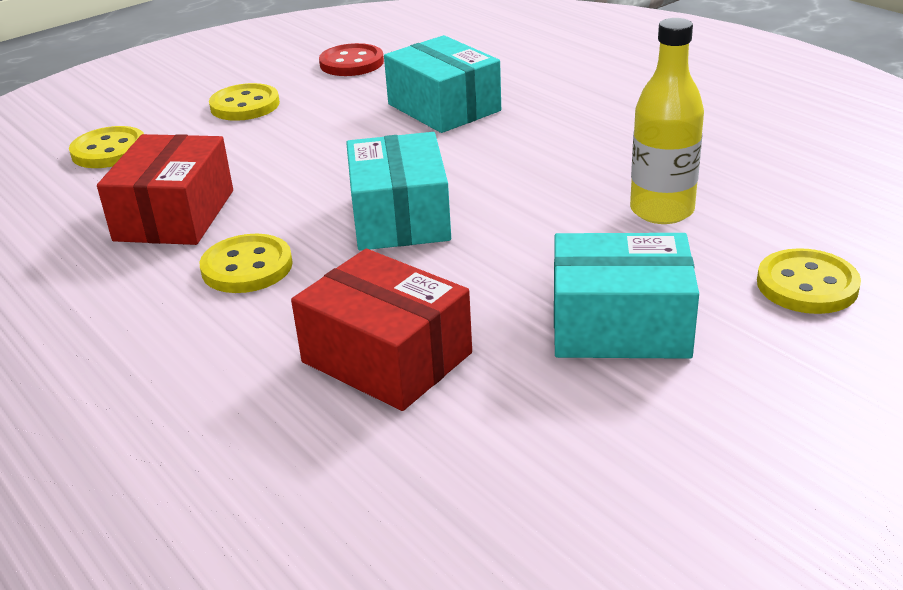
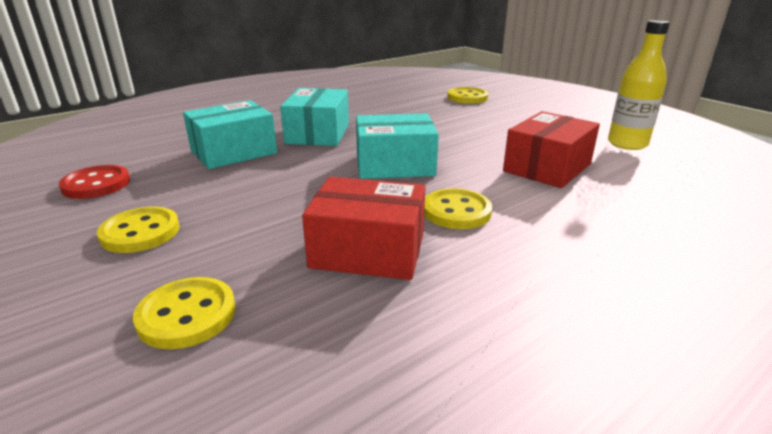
camera: 90 degrees left, 5 degrees down
(620, 325) = (503, 124): turquoise box -> turquoise box (318, 133)
(662, 210) = (402, 112): yellow bottle -> yellow bottle (627, 144)

